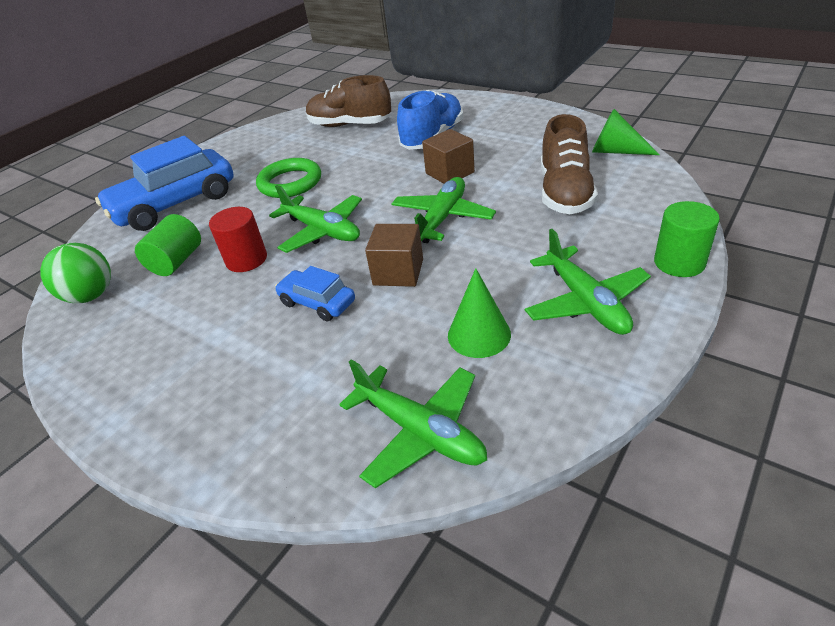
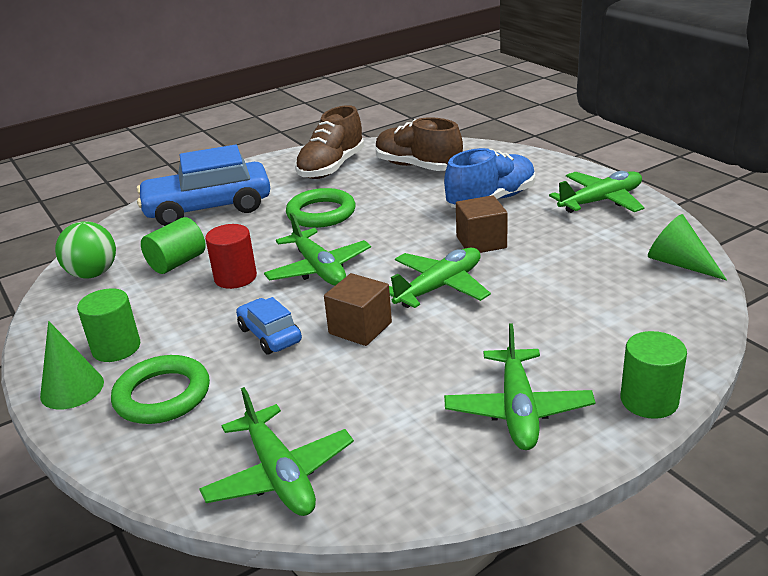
camera: 20 degrees right, 10 degrees down
(165, 361) = (116, 348): none -> green cylinder
(247, 393) = (162, 395): none -> green ring
(479, 334) = (392, 408): green cone -> green cone (72, 389)
(520, 119) = (601, 201): none -> green plane
(564, 193) = (585, 294): brown shoe -> brown shoe (331, 167)

